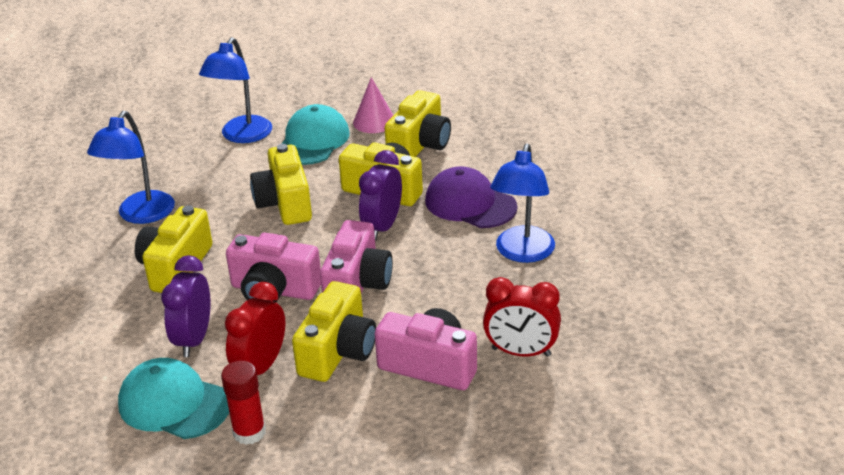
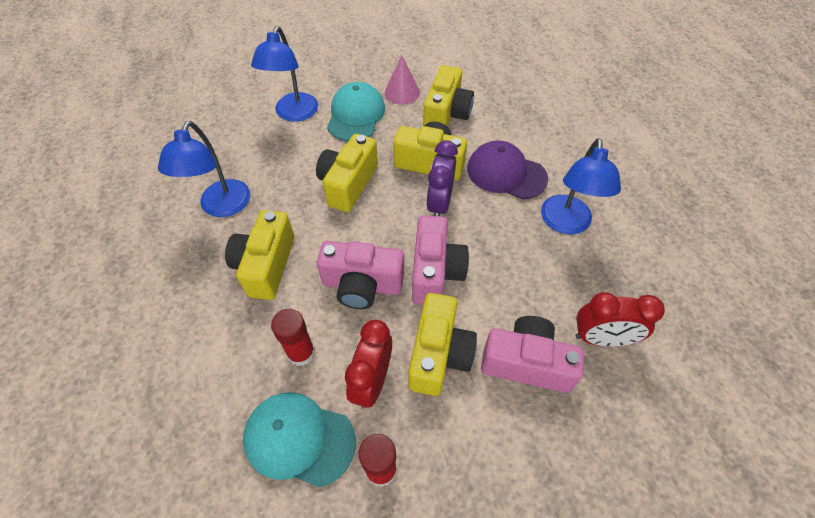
camera: 10 degrees left, 20 degrees up
(194, 339) = (301, 353): purple clock -> red glue stick
(285, 203) = (348, 184): yellow camera -> yellow camera turned 45 degrees clockwise

